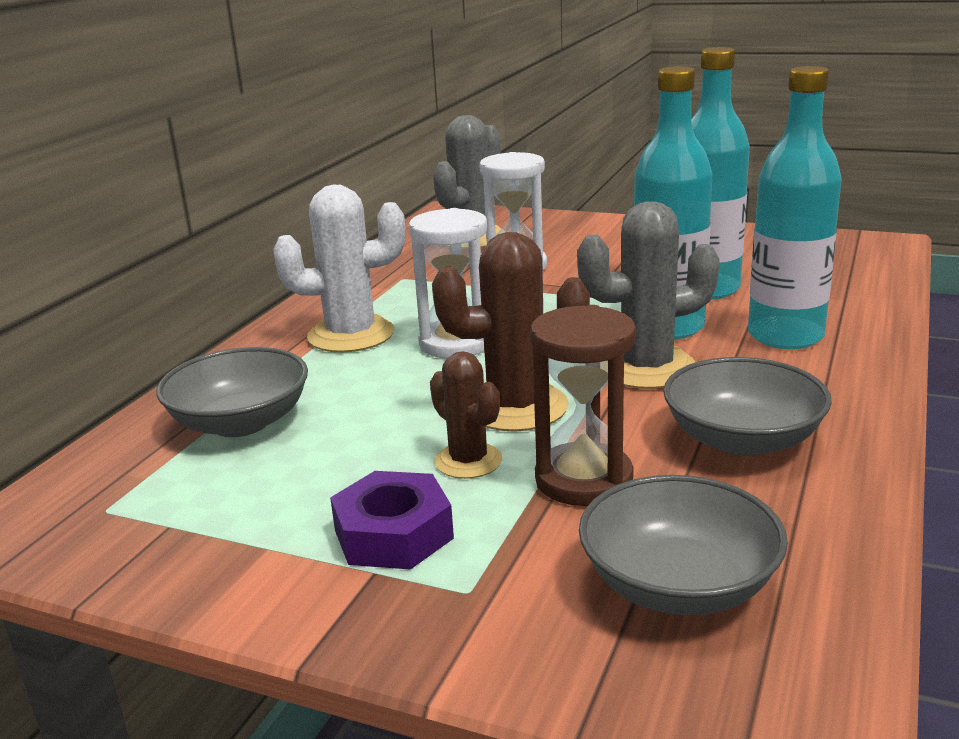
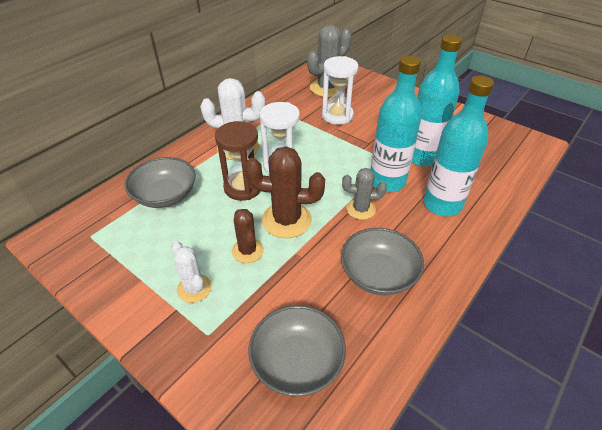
camera: 15 degrees right, 20 degrees up
(393, 534) = (194, 288): purple nut -> white cactus
(584, 480) = (291, 279): brown hourglass -> brown hourglass (243, 188)
(646, 368) = (360, 209): grey cactus -> grey cactus, size x0.60

